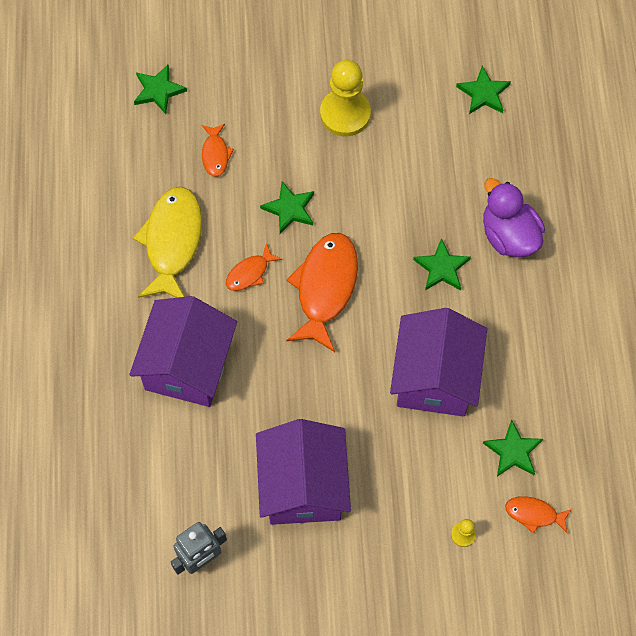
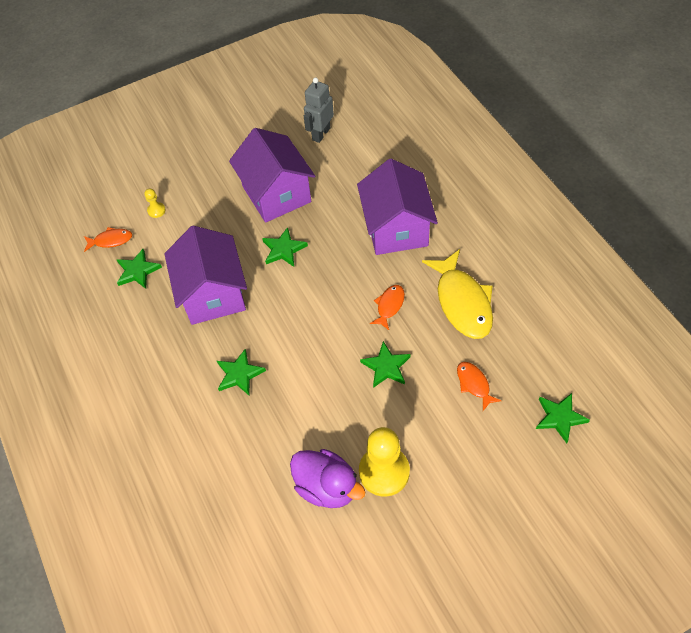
camera: 160 degrees right, 10 degrees down
(325, 288) = (325, 320): orange fish -> none
(483, 93) = (264, 554): green star -> green star (283, 249)
(509, 235) = (193, 425): purple duck -> purple duck (327, 487)

